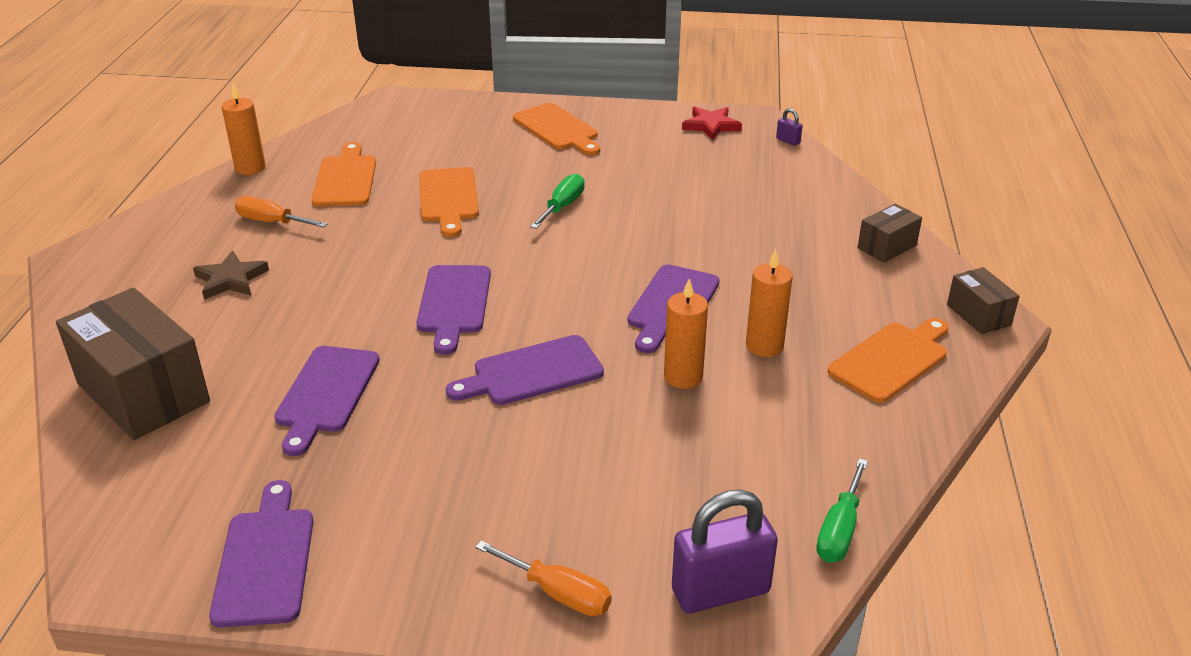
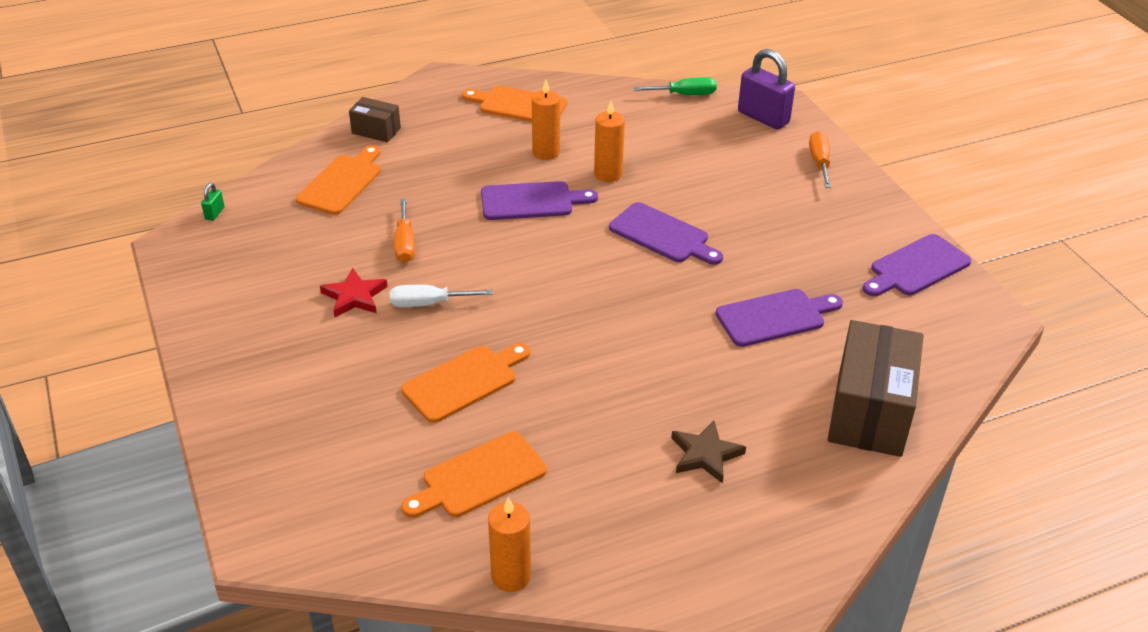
camera: 120 degrees left, 5 degrees up
(272, 222) = (598, 485): orange screwdriver -> orange screwdriver (405, 244)
(453, 303) = (620, 304): purple cutting board -> none
(557, 129) = (268, 366): orange cutting board -> orange cutting board (342, 182)
(562, 206) = (428, 303): green screwdriver -> white screwdriver
(711, 126) = (204, 266): red star -> red star (354, 296)
(788, 141) = (215, 213): purple padlock -> green padlock
(978, 315) = (440, 84): brown box -> none

